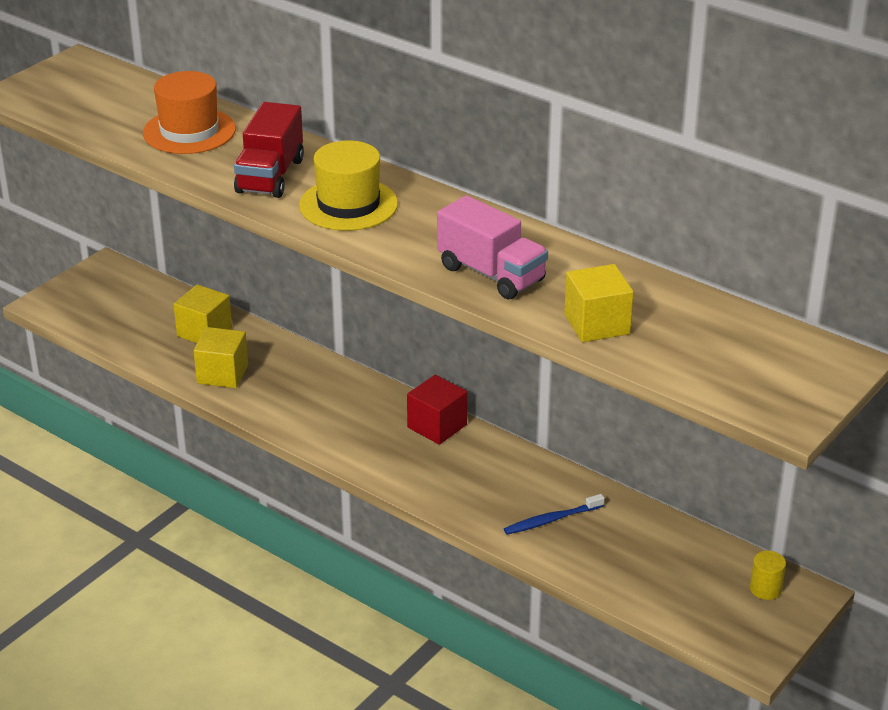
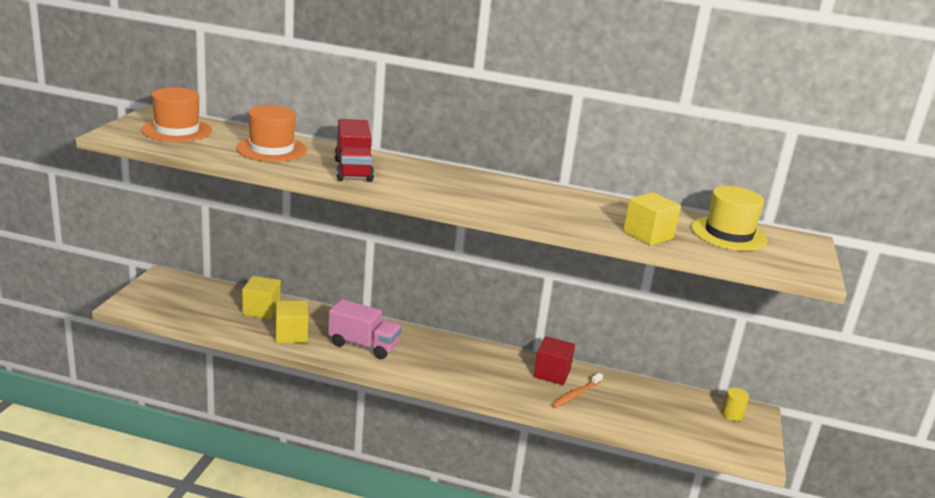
camera: 25 degrees left, 10 degrees down
(91, 91) = (177, 130): none -> orange hat
(348, 205) = (423, 183): yellow hat -> yellow hat (728, 234)
(437, 426) = (462, 348): red cube -> red cube (552, 373)
(491, 274) = (554, 213): pink truck -> pink truck (363, 345)
(551, 520) = (575, 394): blue toothbrush -> orange toothbrush

